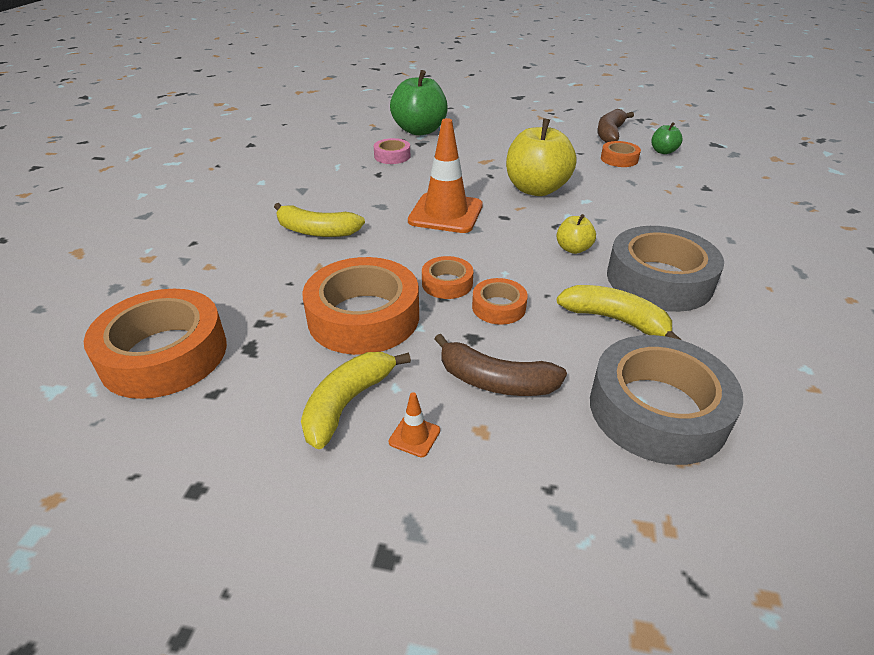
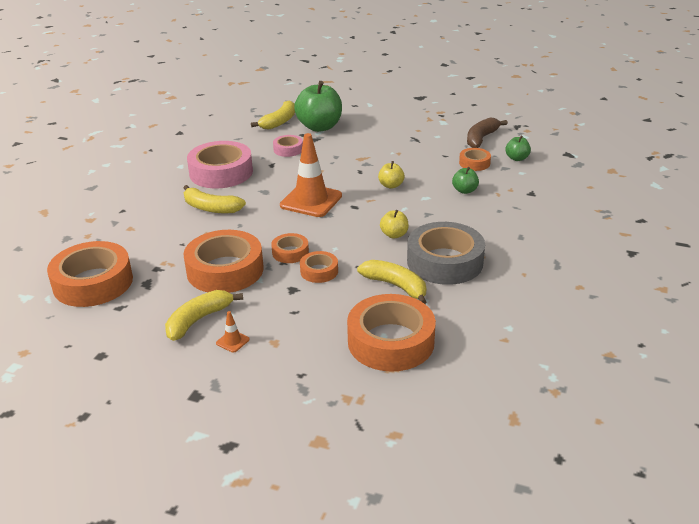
camera: 10 degrees right, 5 degrees down
(317, 186) = (221, 172): none -> pink tape
(369, 127) = (279, 122): none -> yellow banana
(496, 381) = (295, 316): brown banana -> none
(536, 189) = (391, 185): yellow apple -> yellow apple, size x0.48
(627, 190) = (464, 190): none -> green apple
(657, 410) = (391, 341): grey tape -> orange tape

